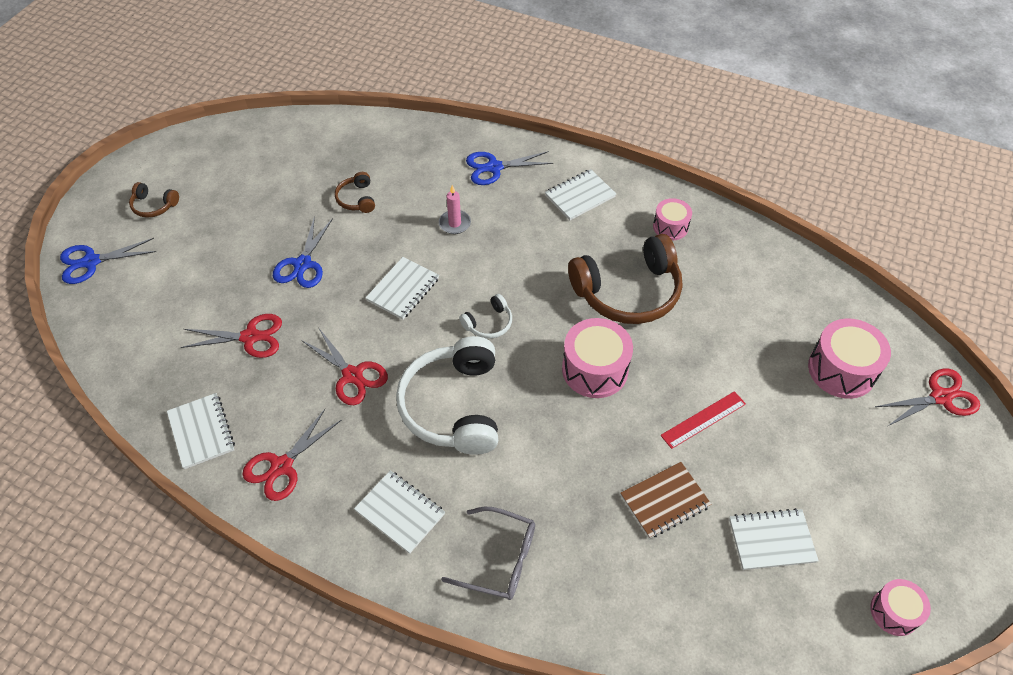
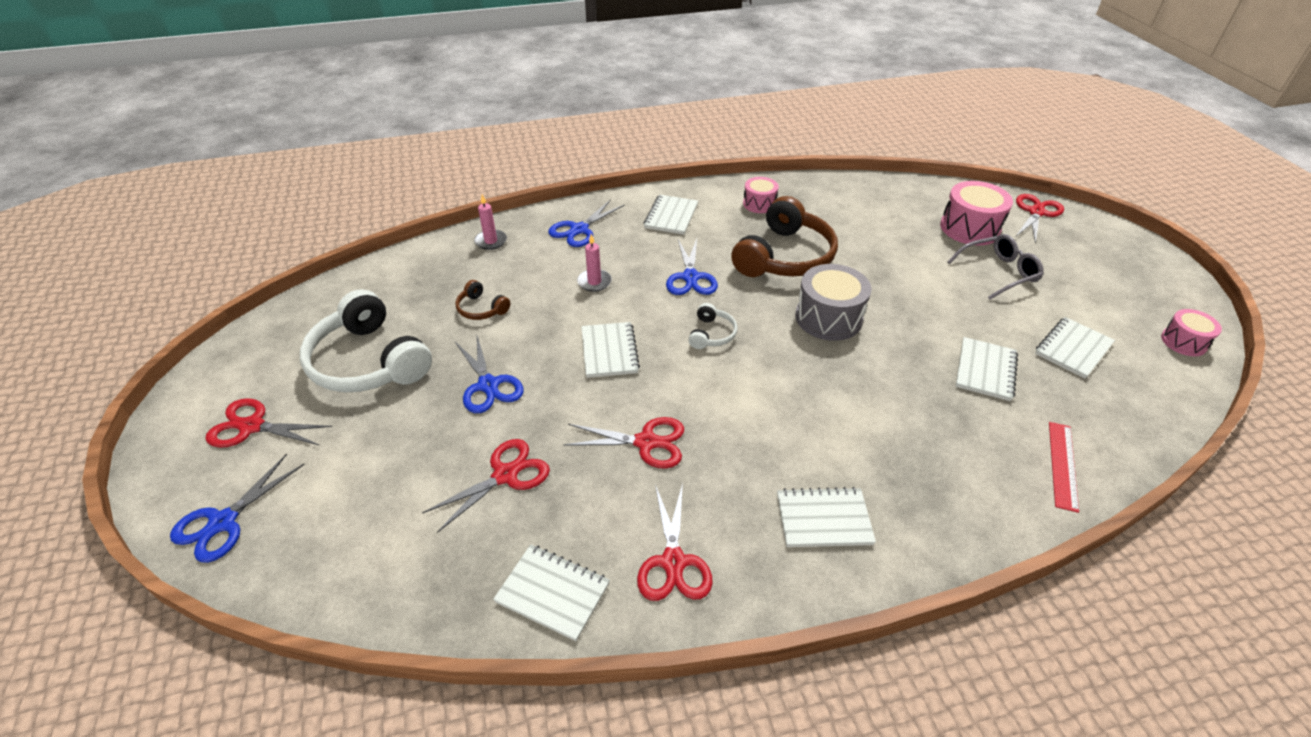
camera: 40 degrees left, 10 degrees down
(154, 205) = (252, 426): brown headphones -> red scissors
(420, 141) = (491, 241): none -> pink candle
(454, 406) = (761, 409): white headphones -> white headphones (369, 361)
(500, 559) = (941, 493): grey glasses -> grey glasses (998, 272)
(530, 264) = (691, 277): none -> blue scissors
(595, 369) = (828, 318): pink drum -> grey drum
(664, 501) = (985, 370): brown notebook -> white notebook
(703, 419) = (937, 305): red ruler -> red ruler (1062, 465)

